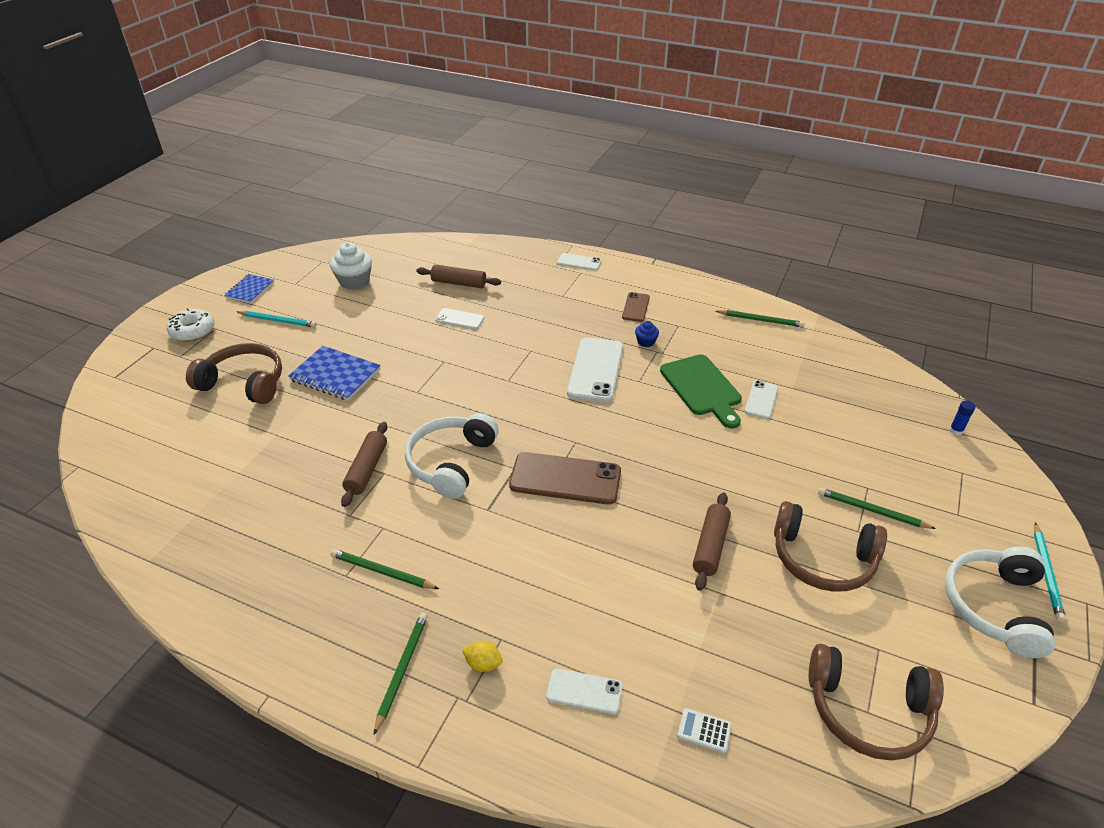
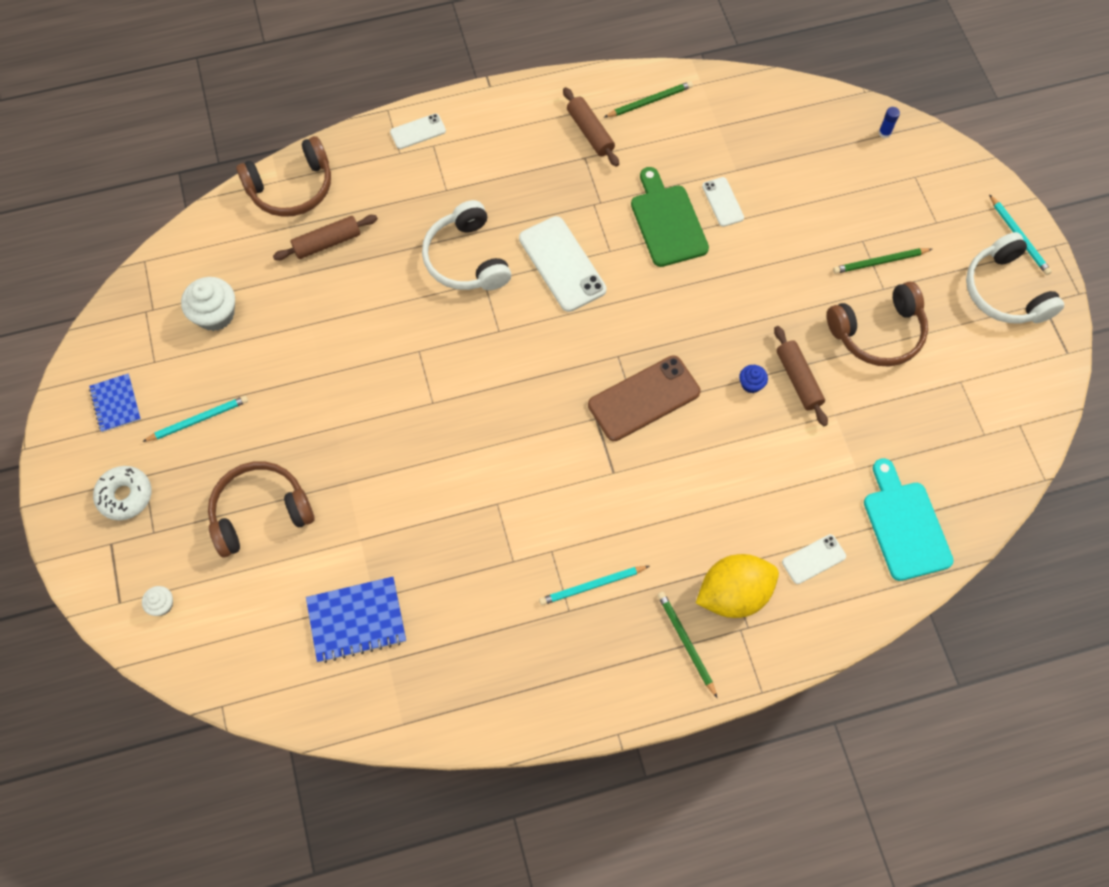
camera: 40 degrees left, 25 degrees up
(131, 392) = (162, 605): none -> white cupcake
(335, 375) = (336, 439): blue notebook -> blue notebook (356, 620)
(367, 469) = (479, 511): brown rolling pin -> brown rolling pin (590, 132)
(382, 572) = (592, 586): green pencil -> turquoise pencil
(451, 462) = (540, 452): white headphones -> white headphones (466, 259)
(459, 319) = (379, 289): white phone -> none
(483, 664) = (733, 594): yellow lemon -> yellow lemon, size x2.39
(636, 307) = (527, 159): brown phone -> none
(646, 342) = (575, 199): blue cupcake -> blue cupcake (751, 384)
(702, 388) = (667, 222): green cutting board -> green cutting board turned 135 degrees counterclockwise
(704, 731) = (904, 525): white calculator -> turquoise cutting board
(868, 711) = (984, 434): brown headphones -> brown headphones (291, 188)

